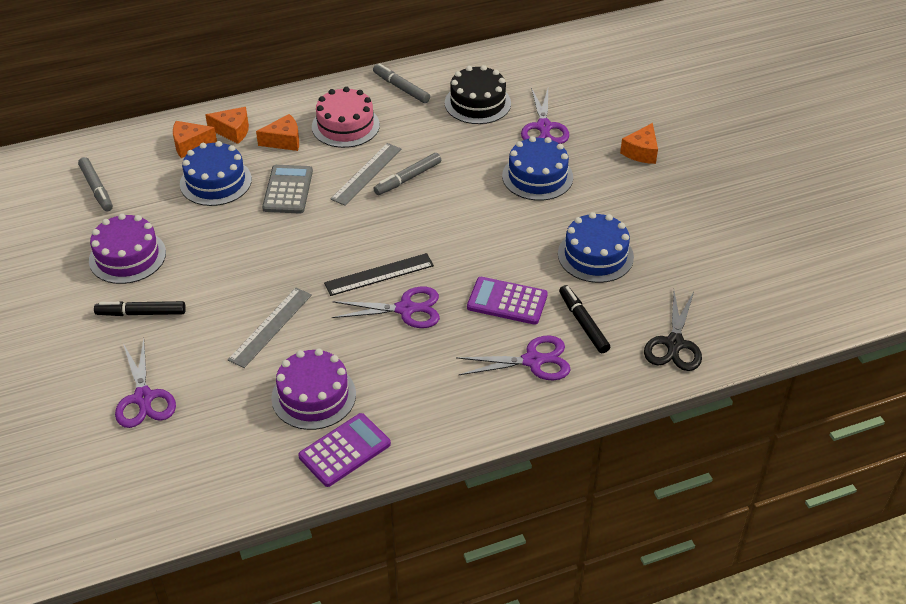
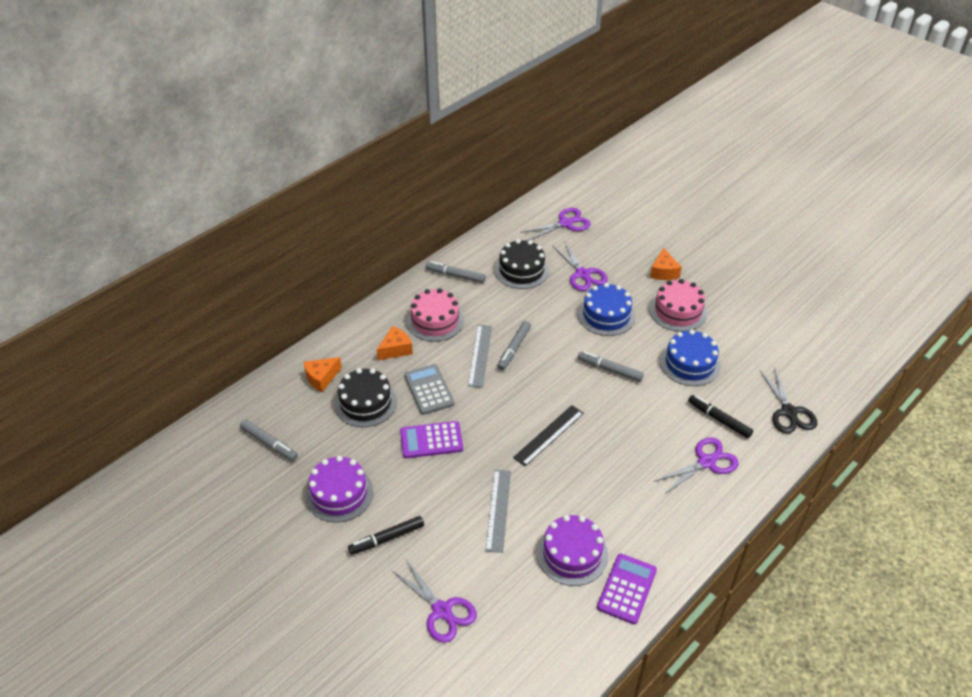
camera: 25 degrees left, 0 degrees up
(215, 182) = (365, 403): blue cake -> black cake
(233, 131) = (348, 354): orange cheese -> none
(405, 309) = (588, 456): purple scissors -> purple scissors (565, 223)
(497, 232) = (609, 369): none -> grey marker
(507, 301) = (655, 422): purple calculator -> purple calculator (431, 440)
(625, 197) = (678, 311): none -> pink cake

